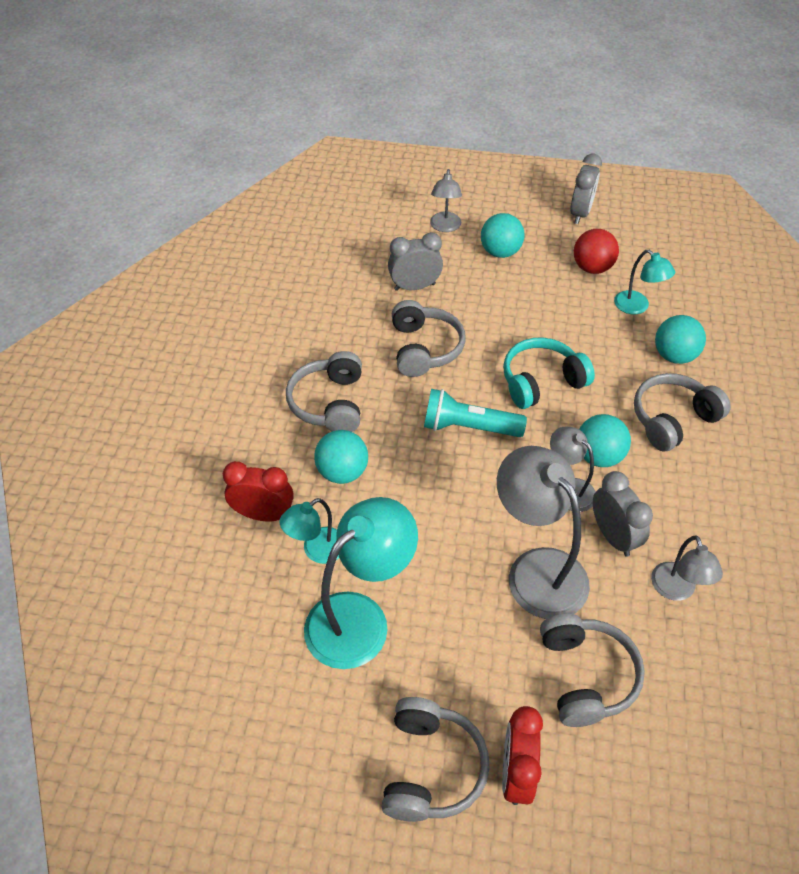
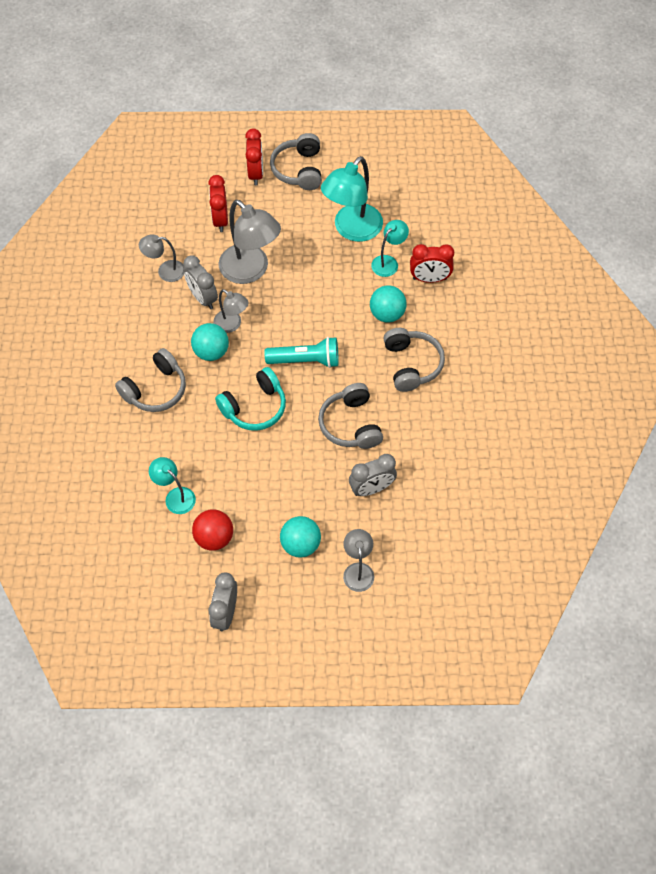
camera: 170 degrees right, 10 degrees up
(585, 676) = (220, 220): grey headphones -> red clock
(674, 356) = (148, 448): turquoise ball -> none
(676, 590) = (165, 271): grey lamp -> grey lamp turned 75 degrees counterclockwise

